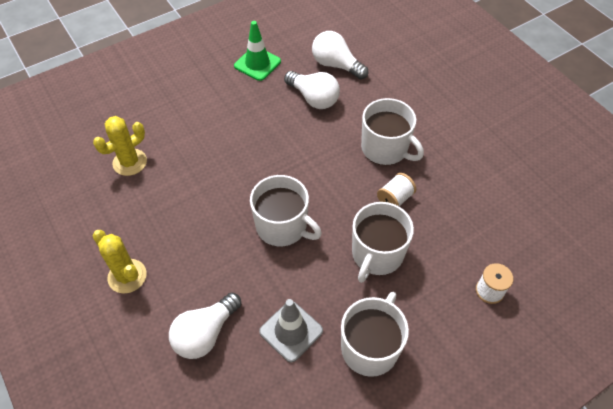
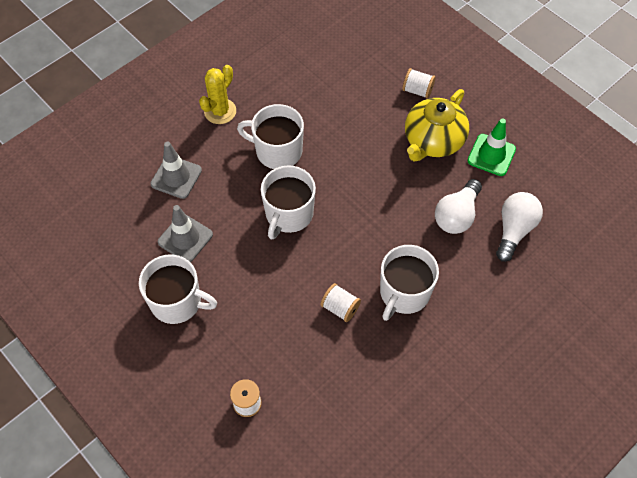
camera: 80 degrees right, 5 degrees up
(130, 162) = (335, 81): yellow cactus -> none
(168, 100) = (417, 90): none -> white spool
(205, 333) = (176, 177): white light bulb -> grey traffic cone
(230, 99) = (433, 141): none -> yellow teapot
(377, 254) = (272, 297): white mug -> white mug (277, 151)

